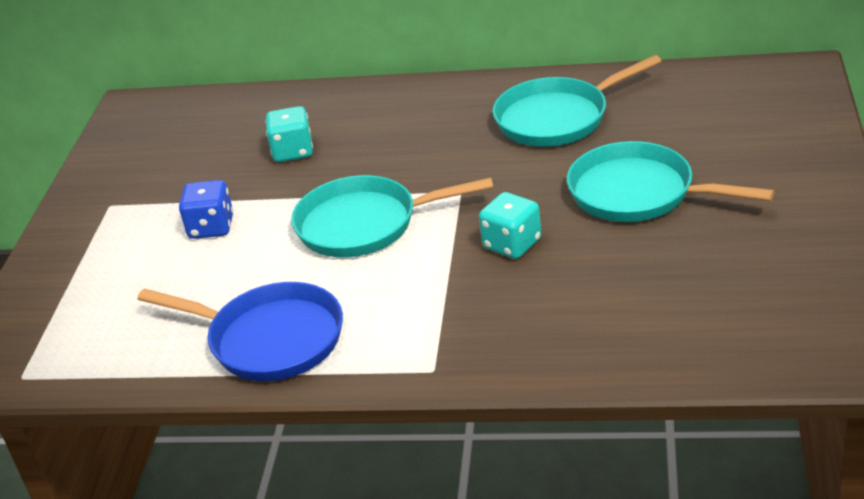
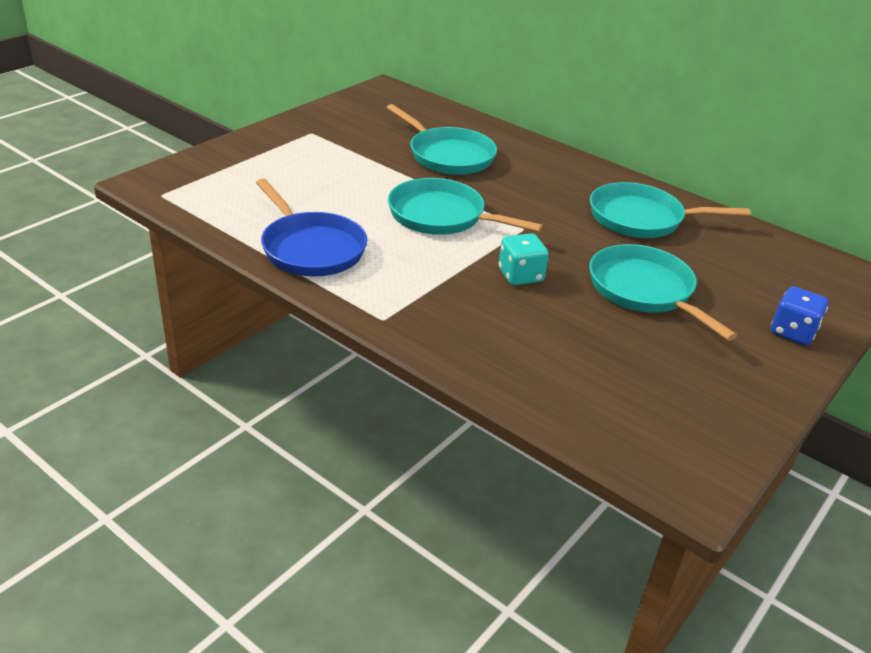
camera: 25 degrees right, 0 degrees up
(211, 227) = (352, 172): blue dice -> blue dice (792, 332)
(293, 151) = (448, 155): turquoise dice -> turquoise pan

